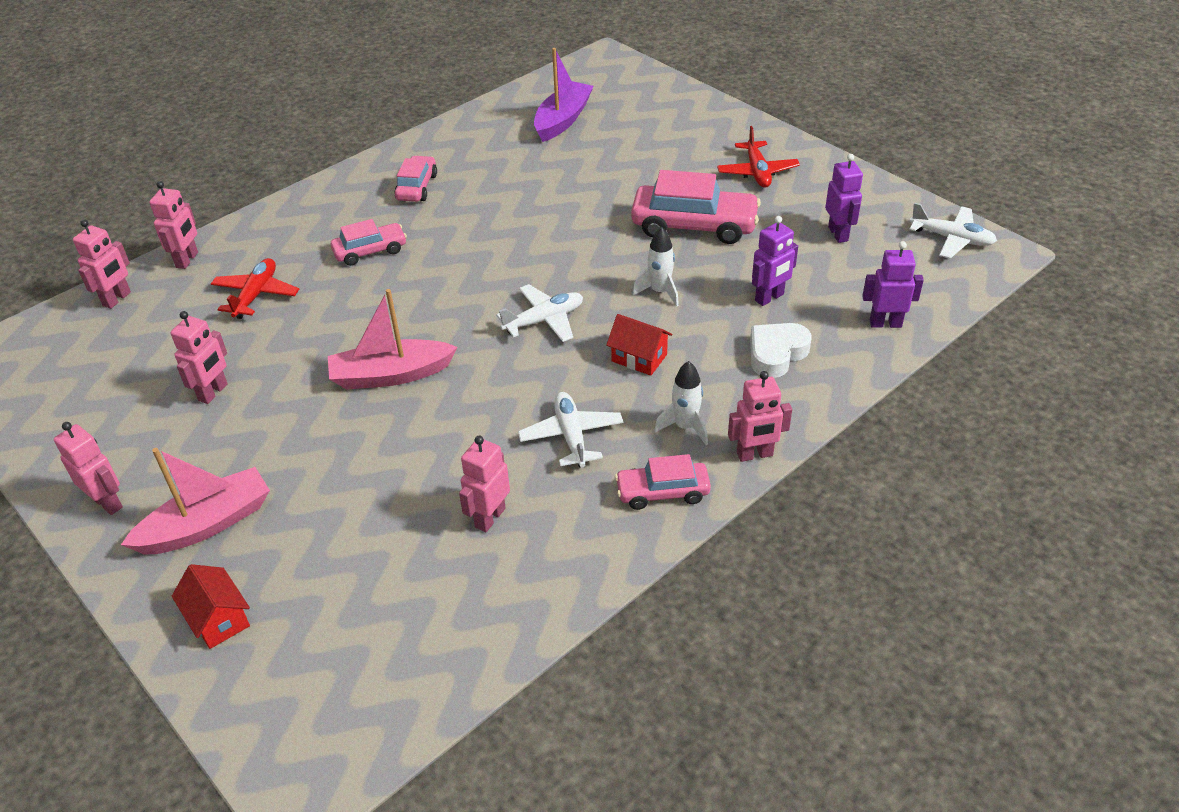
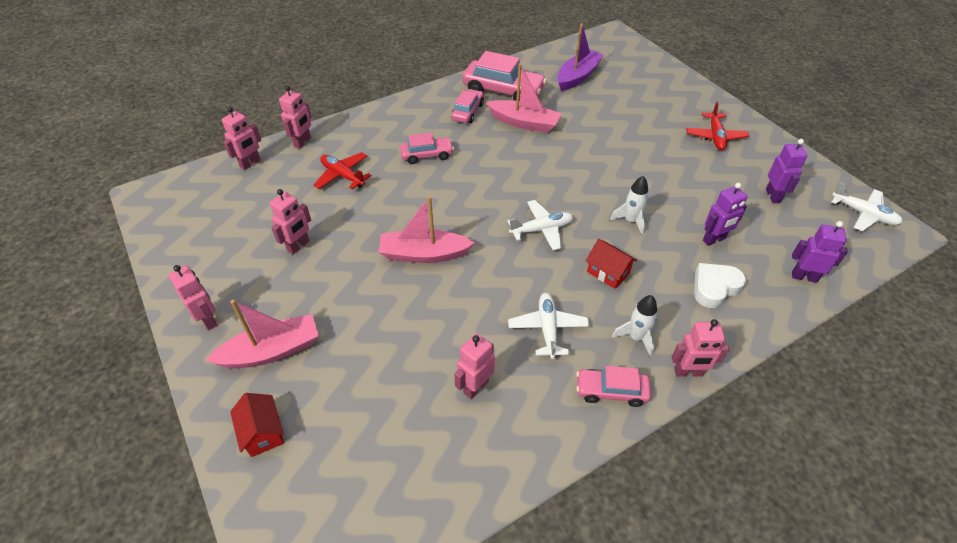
camera: 10 degrees right, 5 degrees up
(256, 295) = (343, 176): red plane -> red plane turned 75 degrees counterclockwise
(498, 190) = (524, 123): none -> pink boat
(694, 226) = (663, 172): pink car -> pink car (503, 91)

